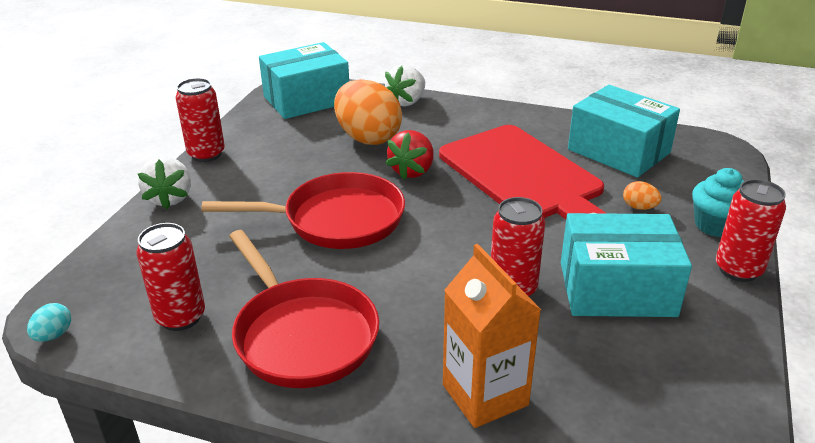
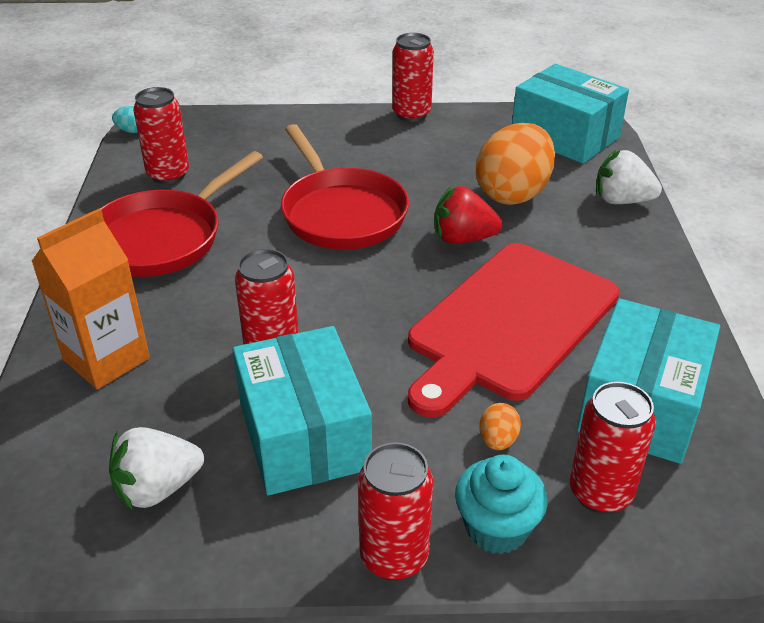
camera: 70 degrees right, 5 degrees up
(170, 198) = (328, 120): white strawberry -> white strawberry (158, 488)
(690, 183) = (600, 493): none -> red can

